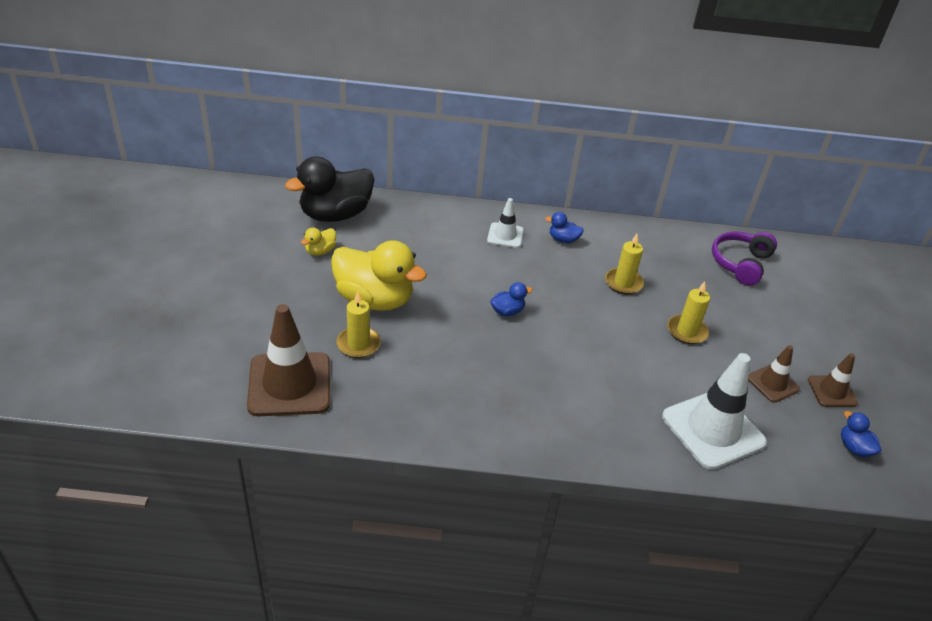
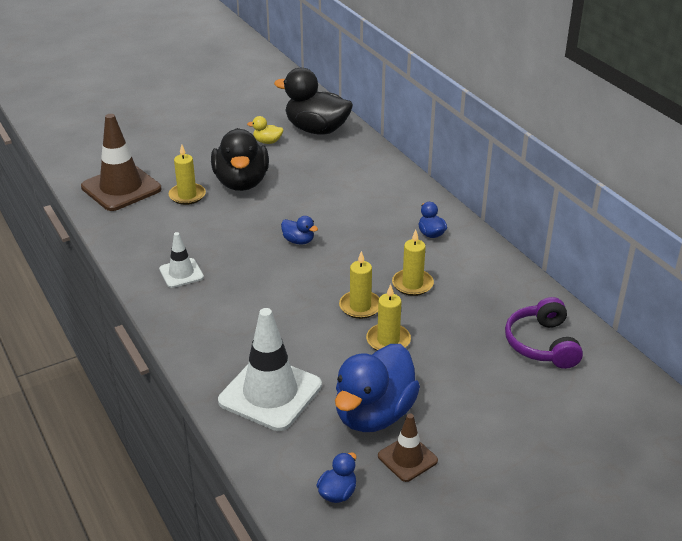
camera: 60 degrees right, 5 degrees down
(374, 299) = (241, 182): yellow duck -> black duck
(505, 235) = (395, 205): white traffic cone -> white traffic cone (181, 273)
(631, 324) = (360, 306): none -> yellow candle
(740, 263) = (542, 344): purple headphones -> purple headphones turned 90 degrees counterclockwise
(772, 383) = (374, 414): brown traffic cone -> blue duck

